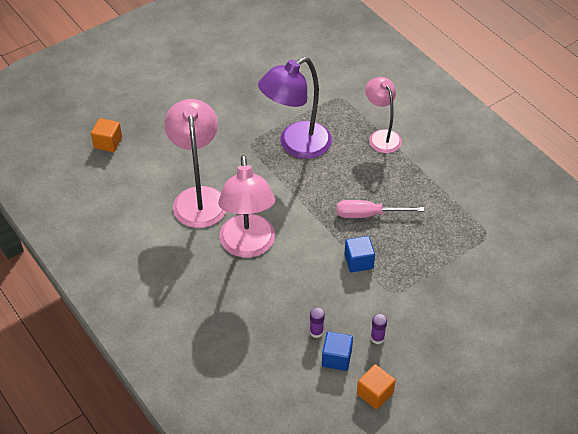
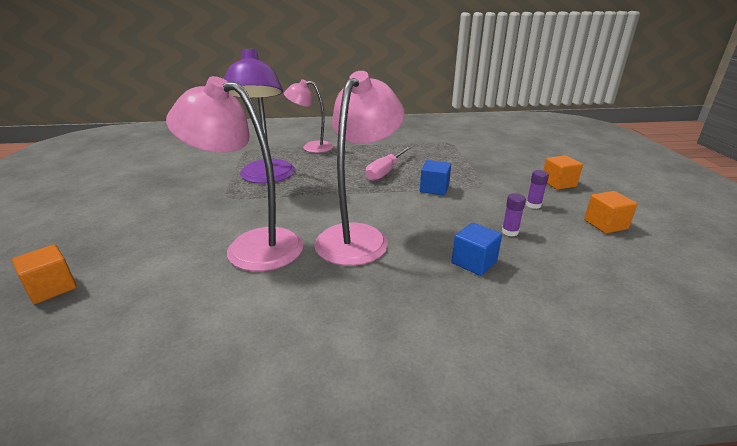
camera: 60 degrees left, 20 degrees down
(248, 246) = (358, 236): pink lamp -> pink lamp turned 90 degrees counterclockwise
(336, 358) = (551, 231): blue cube -> blue cube (474, 262)
(442, 349) = (558, 183): none -> orange cube

